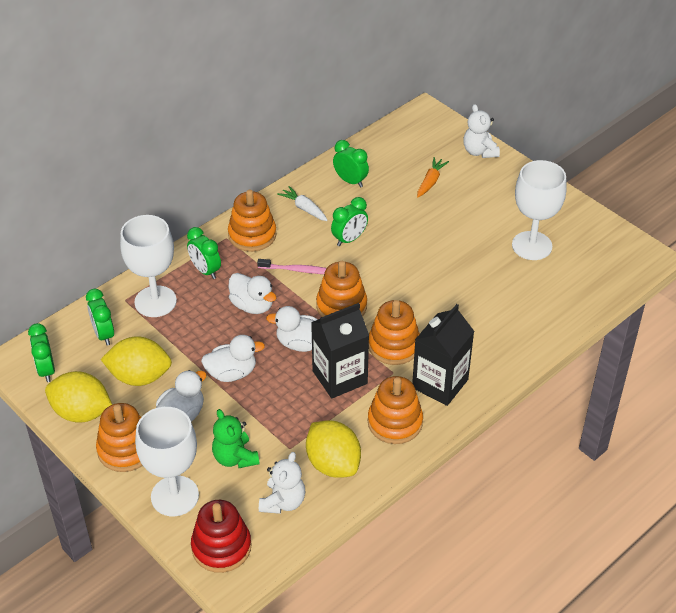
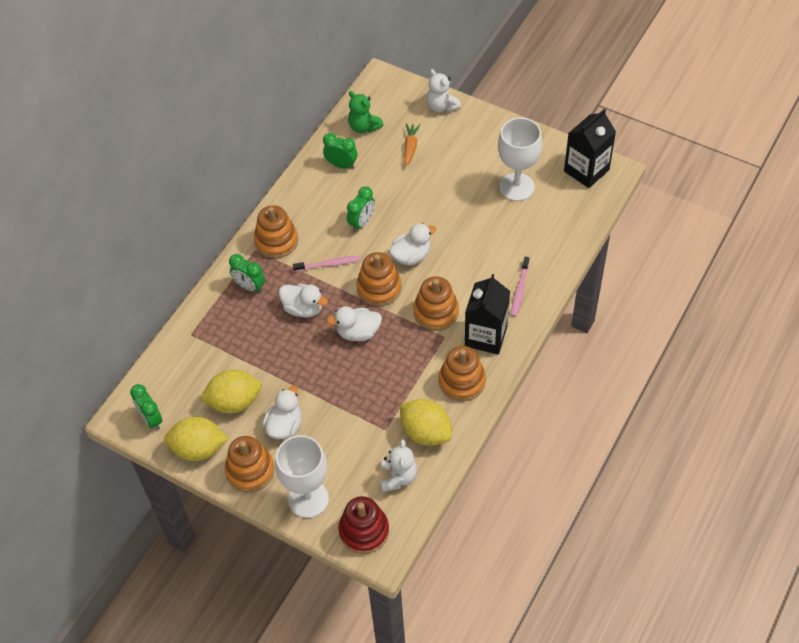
camera: 15 degrees left, 10 degrees up
(103, 334) = (186, 372): green clock -> none
(155, 301) = (218, 328): white goblet -> none
(232, 373) = (311, 376): white duck -> white duck (411, 256)
(235, 458) = (344, 451): green teddy bear -> green teddy bear (364, 127)
(304, 208) = (311, 203): white carrot -> none
(339, 377) = (402, 354): black carton -> black carton (586, 170)
(496, 347) = (519, 290): none -> pink toothbrush

